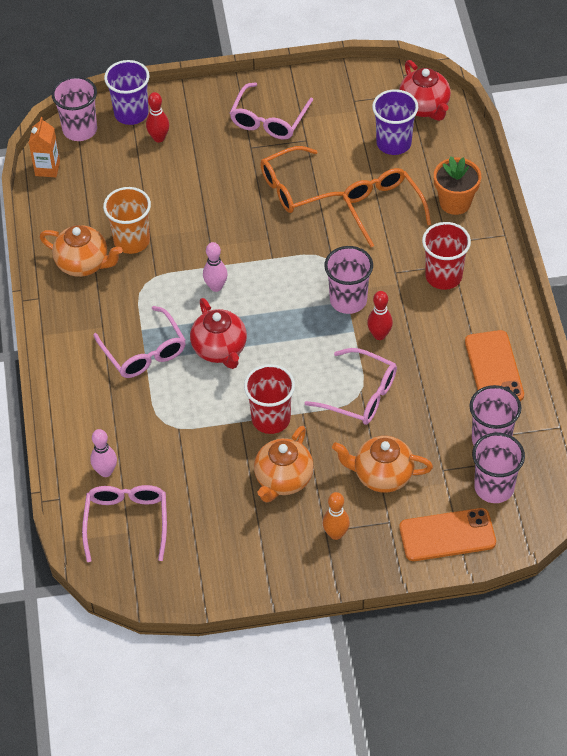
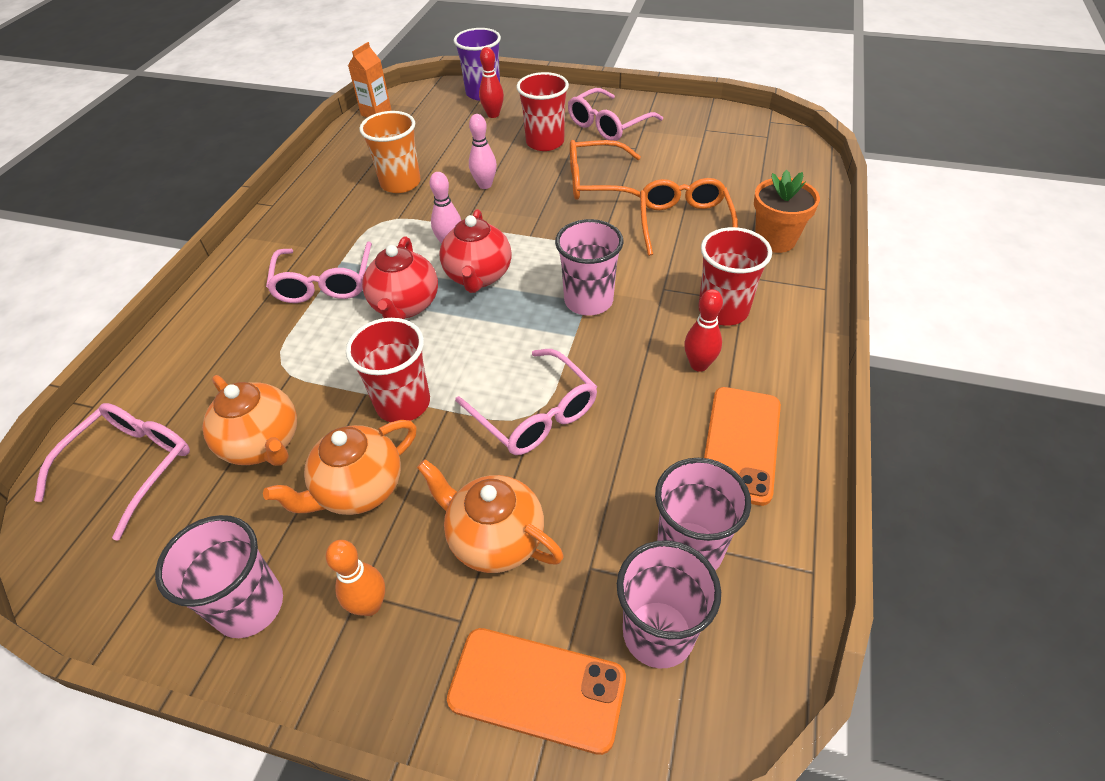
camera: 25 degrees right, 5 degrees down
(80, 129) = (429, 94): pink cup -> pink cup (249, 606)
(83, 264) = (339, 189): orange teapot -> orange teapot (263, 444)
(105, 471) = (168, 394): pink bowling pin -> pink bowling pin (485, 185)
(226, 157) = (545, 142): none -> red cup
(379, 335) = (603, 350): red bowling pin -> red bowling pin (699, 365)
(393, 143) = (729, 171): purple cup -> none
(424, 107) = (780, 150): red teapot -> red teapot (478, 276)

